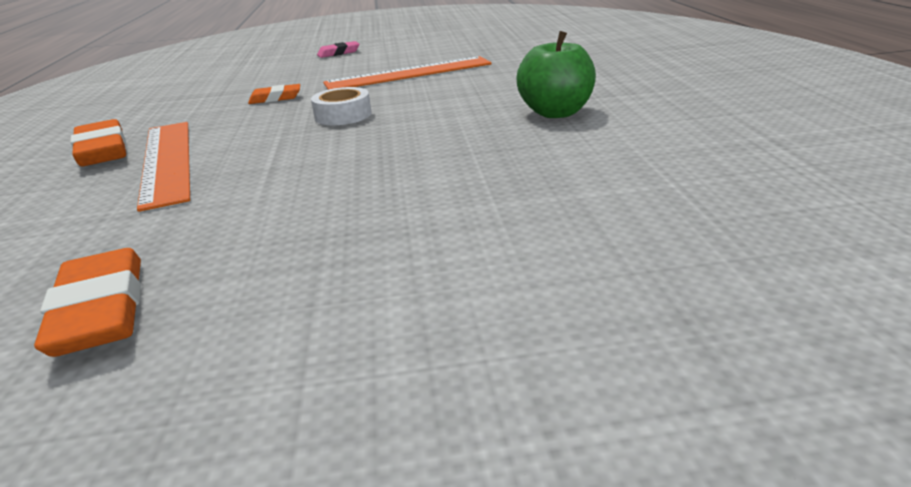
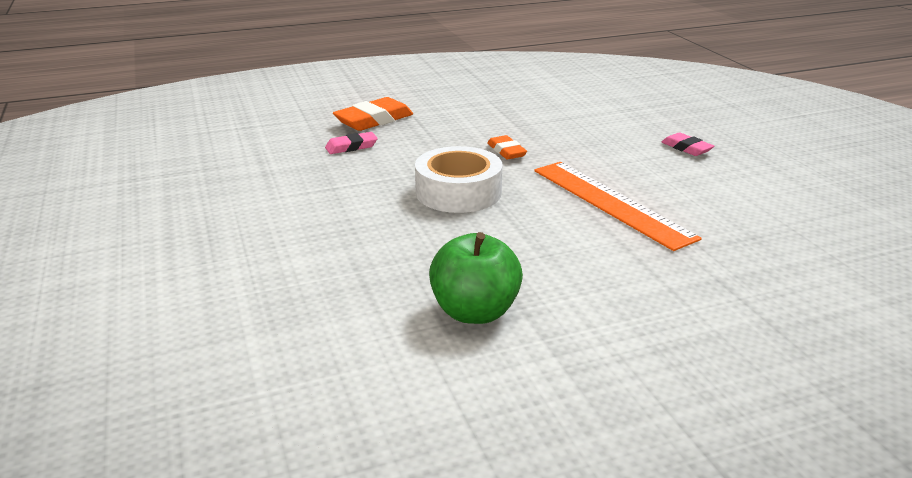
camera: 75 degrees right, 0 degrees up
(100, 311) = (141, 187): orange eraser -> none
(167, 161) = (351, 147): orange ruler -> pink eraser
(343, 115) = (458, 192): white tape -> white tape, size x1.55

